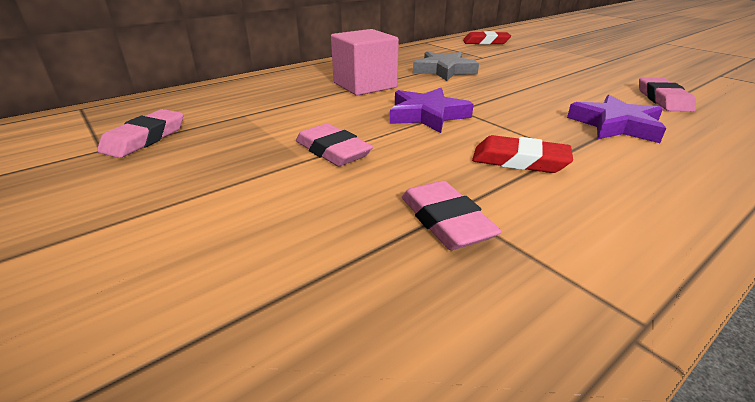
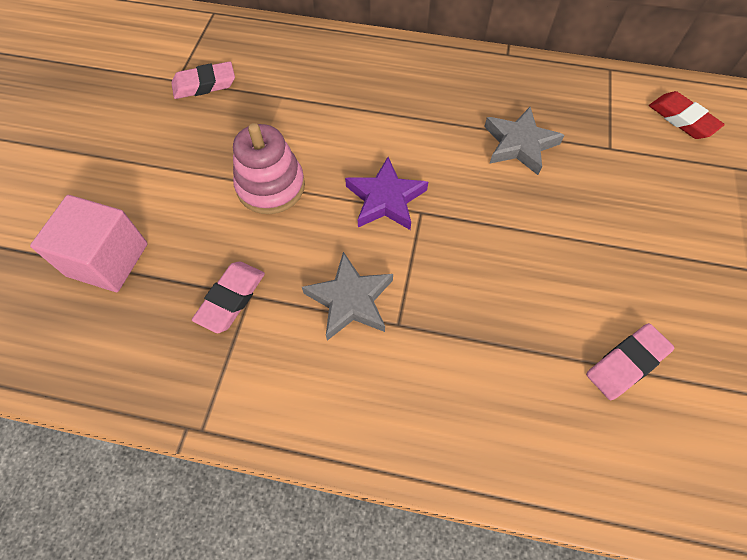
camera: 50 degrees right, 30 degrees up
(332, 151) = (271, 186): pink eraser -> pink stacking toy
(365, 85) = (413, 117): pink cube -> pink cube (107, 259)
(519, 161) = (350, 300): red eraser -> grey star
(615, 125) = (494, 341): purple star -> none

